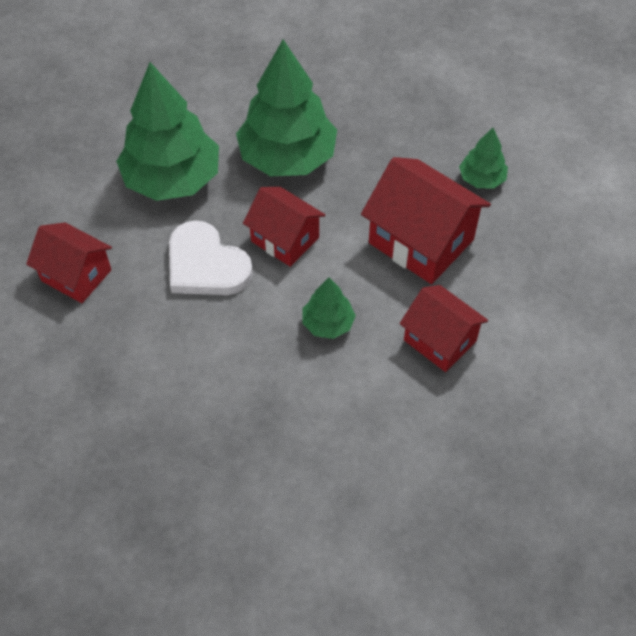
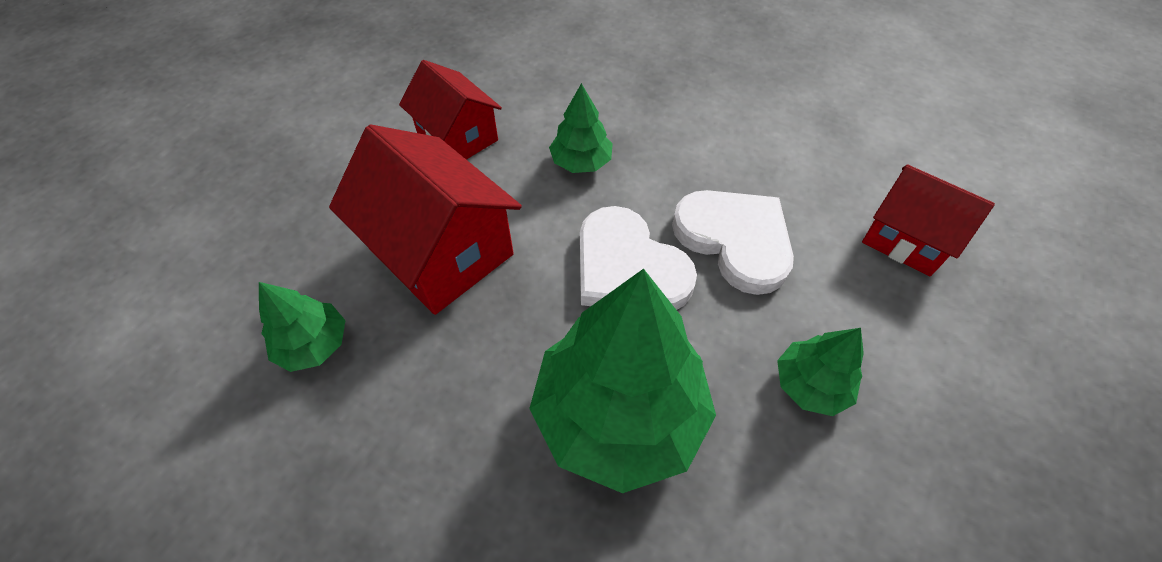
camera: 175 degrees left, 0 degrees up
(172, 179) = (811, 384): green tree -> green tree, size x0.48
(285, 239) = (628, 268): red house -> white heart

